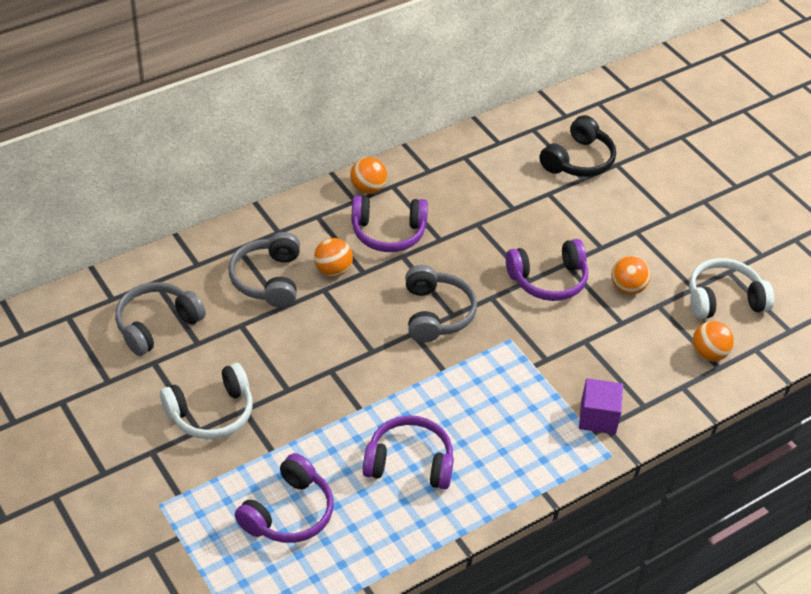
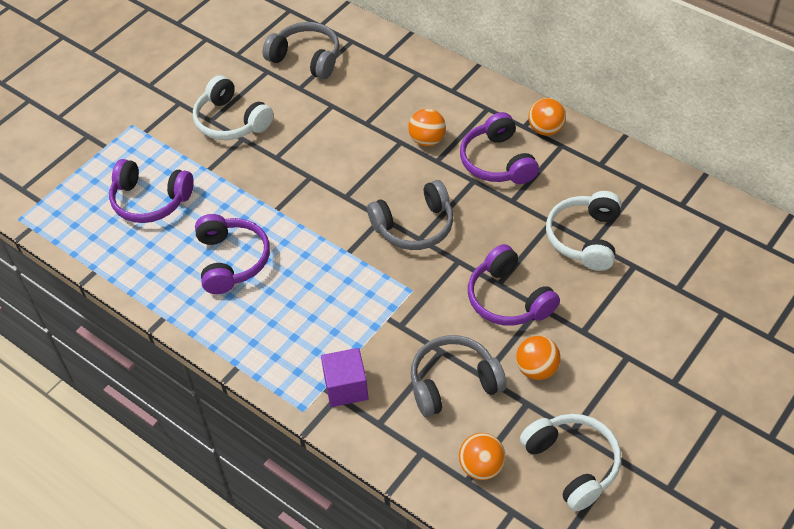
camera: 75 degrees right, 5 degrees up
(268, 279) = (392, 104): grey headphones -> grey headphones (453, 383)
(506, 210) = (585, 238): none -> white headphones
(578, 160) = (704, 277): black headphones -> none

